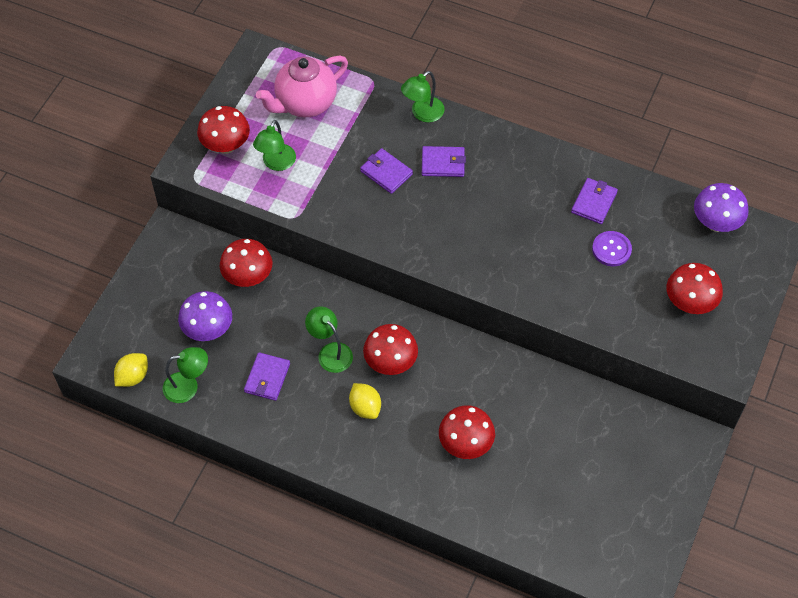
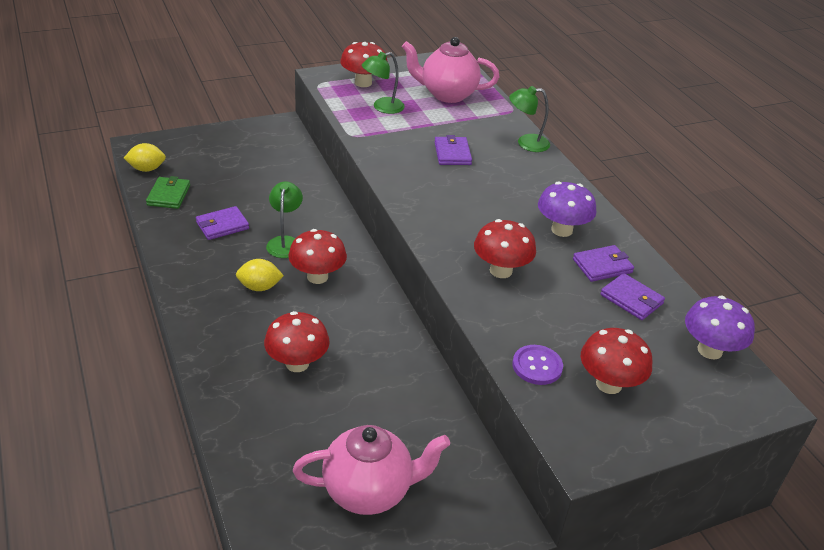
camera: 40 degrees right, 20 degrees down
(188, 386) = (169, 195): green lamp -> green wallet
(208, 330) = (227, 179): purple mushroom -> purple mushroom (562, 230)
(248, 277) = (294, 172): red mushroom -> red mushroom (501, 270)
(365, 407) = (259, 287): yellow lemon -> yellow lemon turned 75 degrees clockwise
(443, 163) = (503, 173): purple wallet -> purple wallet (631, 299)
(608, 490) = (369, 491): none -> pink teapot
(611, 249) = (578, 302): purple button -> purple button (537, 366)

